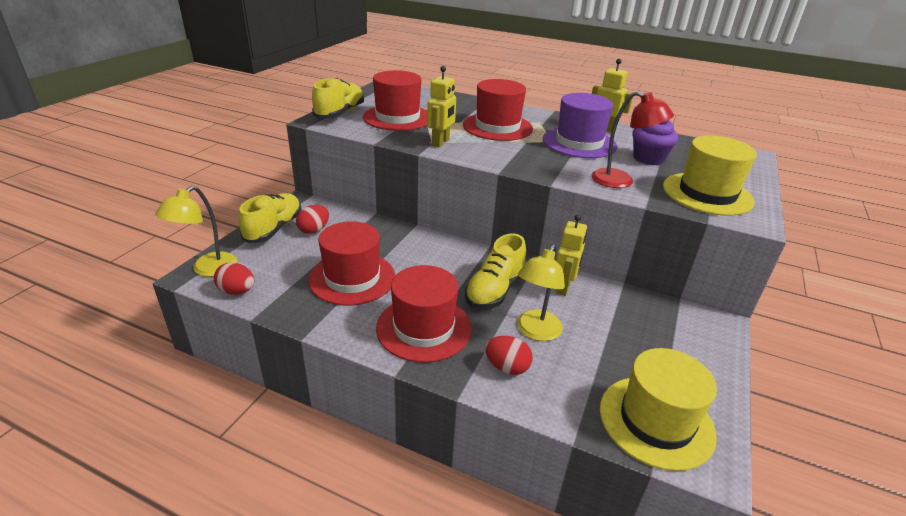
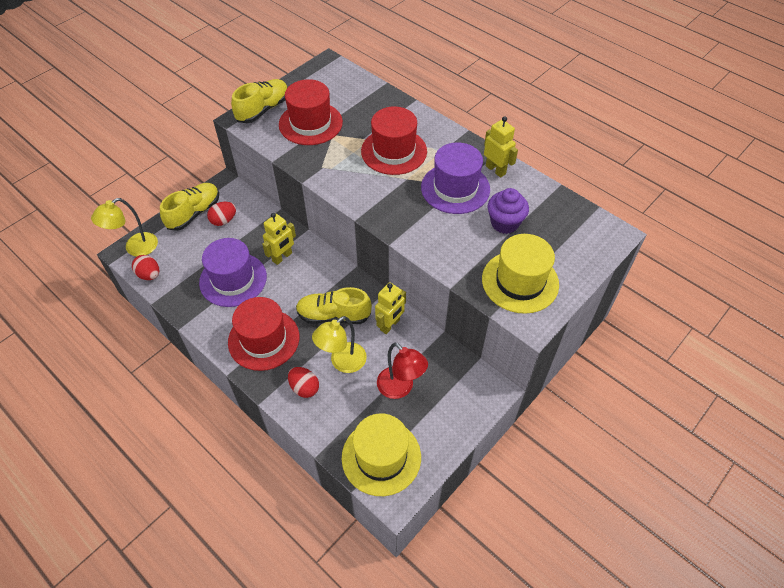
camera: 20 degrees right, 20 degrees up
(352, 278) = (233, 279): red hat -> purple hat
(441, 142) = (329, 168): yellow robot -> yellow robot (282, 257)
(494, 290) = (334, 315): yellow shoe -> yellow shoe turned 45 degrees clockwise
(621, 181) = (454, 250): red lamp -> red lamp (400, 388)

